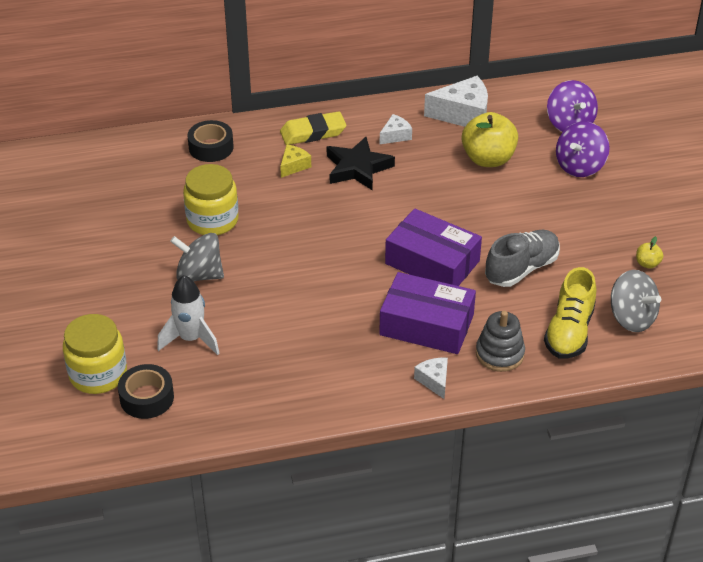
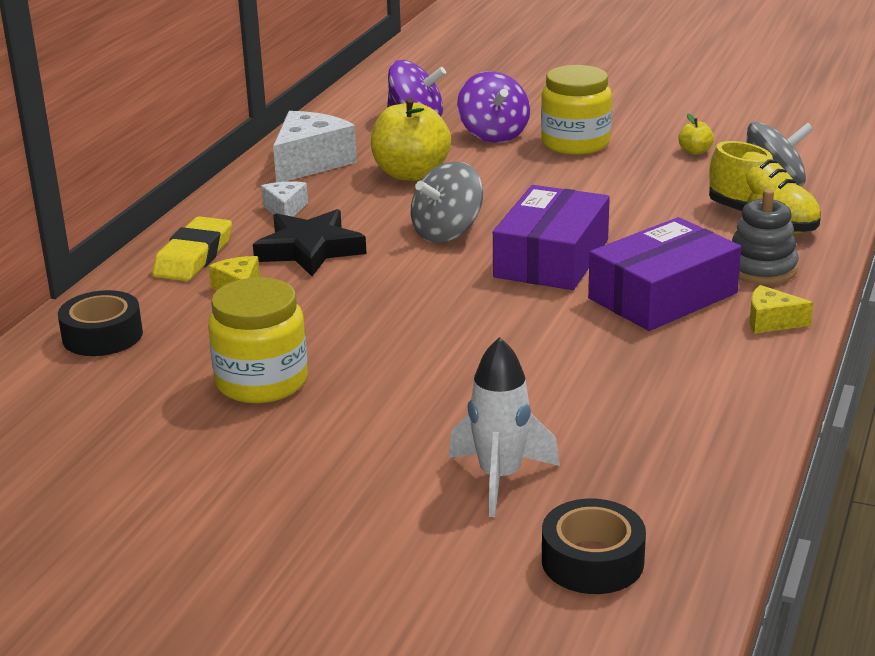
camera: 55 degrees left, 15 degrees down
(98, 374) = (487, 595): yellow jar -> yellow jar (575, 143)
(199, 275) = (366, 428): grey spinning top -> grey spinning top (447, 233)
(432, 262) = (551, 258): purple box -> purple box turned 45 degrees counterclockwise
(434, 381) = (771, 322): white cheese -> yellow cheese
(521, 269) = (626, 213): grey shoe -> none

